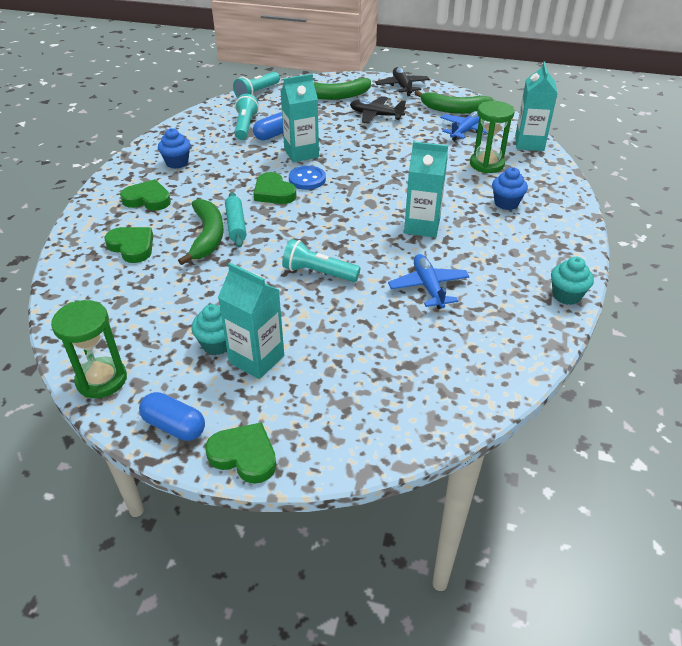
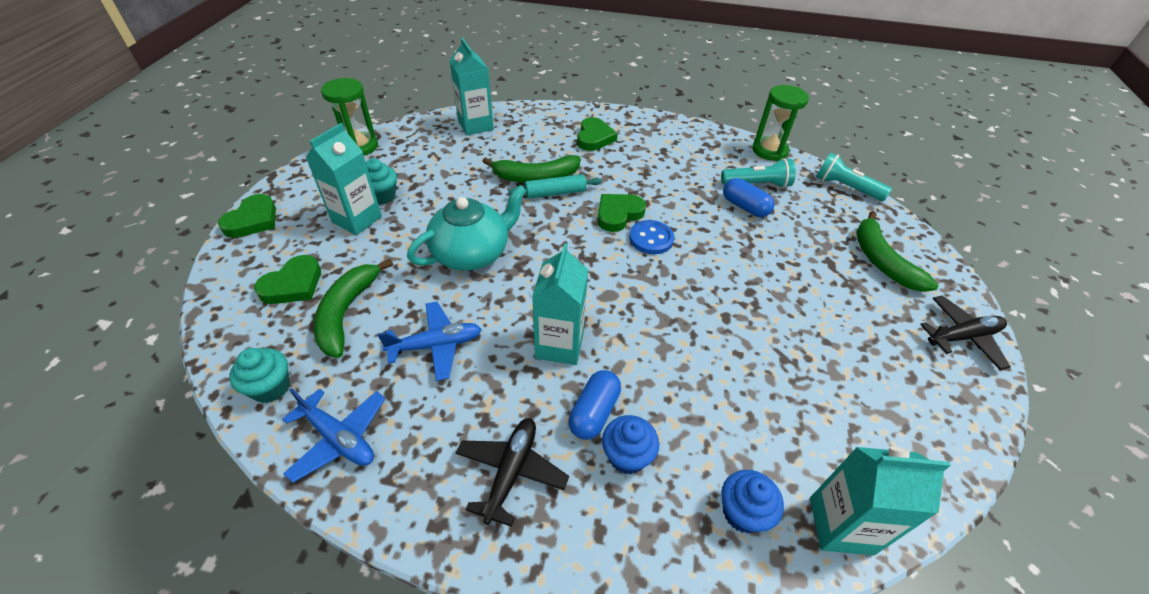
camera: 85 degrees right, 5 degrees up
(132, 247) = (520, 139): green heart -> green heart (293, 284)
(174, 426) = (299, 184): blue capsule -> blue capsule (594, 412)
(177, 162) = (663, 147): blue cupcake -> blue cupcake (742, 512)
(301, 153) = (709, 231): turquoise carton -> turquoise carton (475, 125)
(318, 273) = (472, 253): turquoise flashlight -> turquoise teapot
(376, 115) = (843, 302): black plane -> black plane (511, 472)
(454, 110) = (916, 407): green banana -> green banana (347, 312)
(466, 131) = (845, 420): blue plane -> blue plane (339, 438)
(486, 164) = (740, 441): green hourglass -> green hourglass (769, 151)
(566, 295) = (394, 508): turquoise cupcake -> turquoise cupcake (271, 387)

